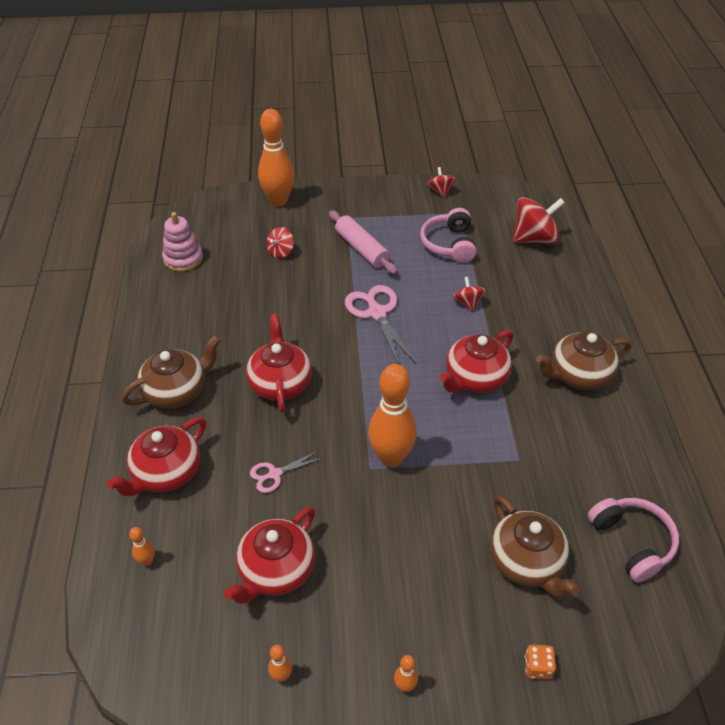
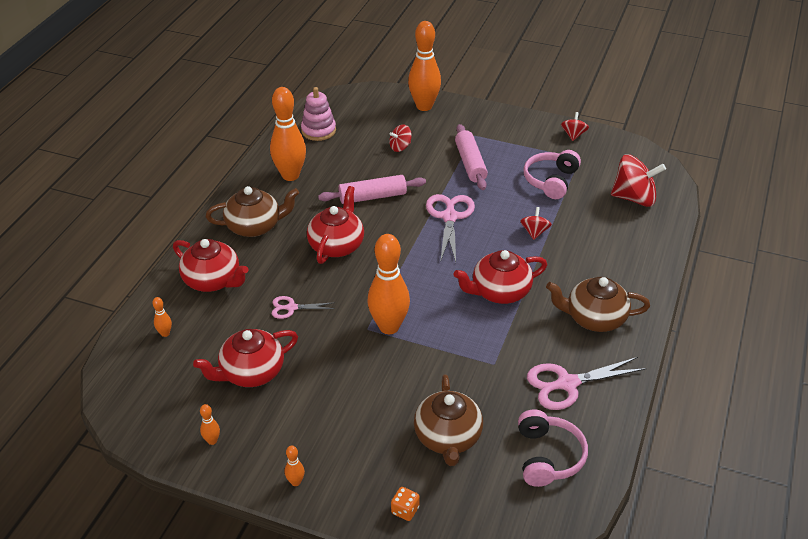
camera: 25 degrees right, 5 degrees down
(166, 473) = (213, 280): red teapot -> red teapot turned 120 degrees counterclockwise
(182, 319) = (290, 175): none -> orange bowling pin
(285, 315) = (372, 196): none -> pink rolling pin
(599, 454) = (567, 384): none -> pink scissors

